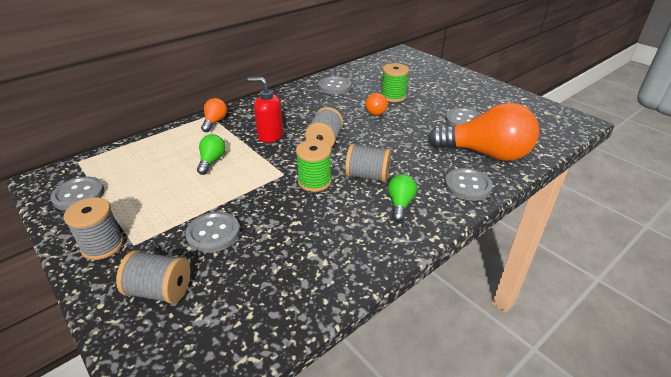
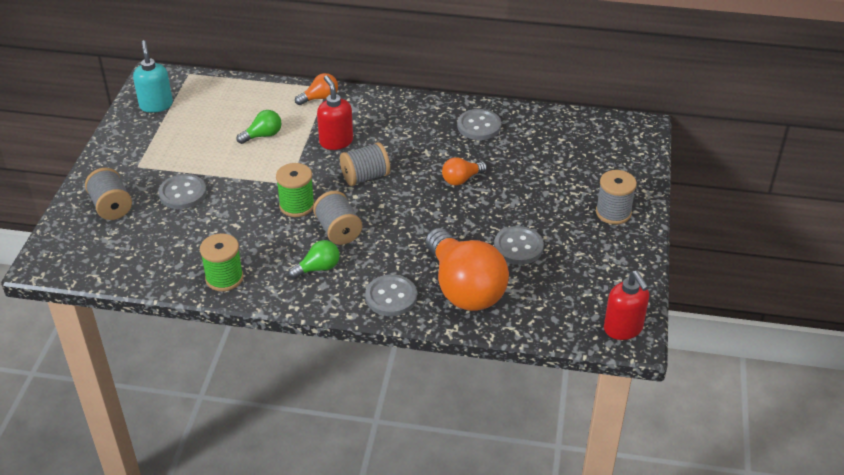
camera: 50 degrees right, 5 degrees up
(79, 195) = (156, 105): grey button -> turquoise soap dispenser
(103, 245) = (123, 154): grey spool -> grey spool (613, 213)
(393, 96) = (510, 175): green spool -> green spool (224, 278)
(571, 121) = (623, 329): none -> red soap dispenser

